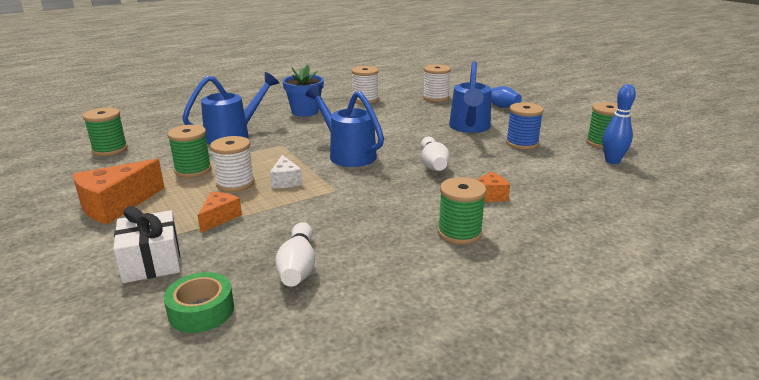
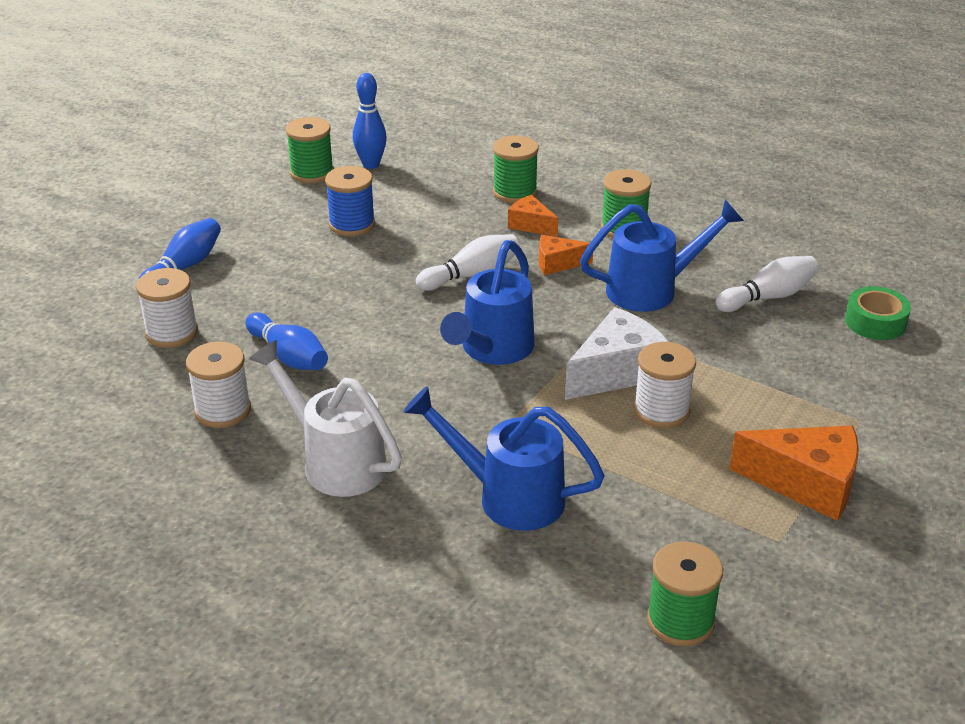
camera: 115 degrees left, 10 degrees up
(152, 261) = (858, 386): white gift -> none
(193, 170) = (661, 471): green spool -> green spool (514, 192)
(219, 217) = (744, 383): orange cheese -> orange cheese (557, 263)
(285, 181) = (616, 372): white cheese -> white cheese, size x1.78
(305, 112) = (335, 461): blue flower pot -> white watering can
(393, 114) = (289, 356): none -> blue bowling pin
(469, 128) = (314, 272): blue watering can -> blue watering can (652, 289)

